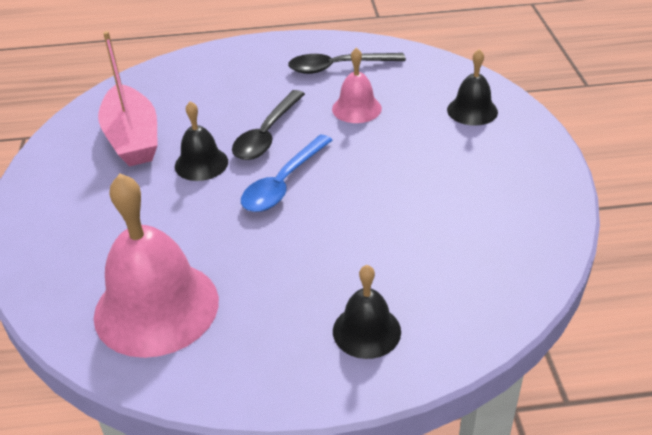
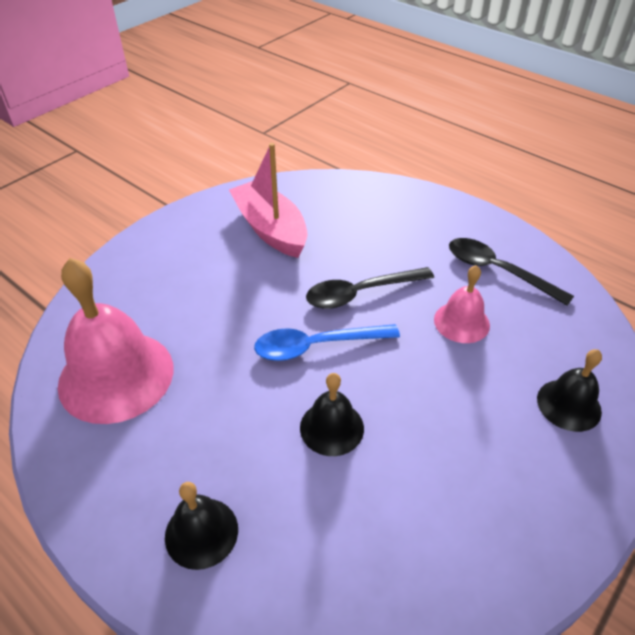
camera: 45 degrees right, 5 degrees up
(132, 138) = (270, 229): pink boat -> pink boat turned 120 degrees clockwise
(201, 163) = (285, 283): black bell -> black bell (331, 427)

